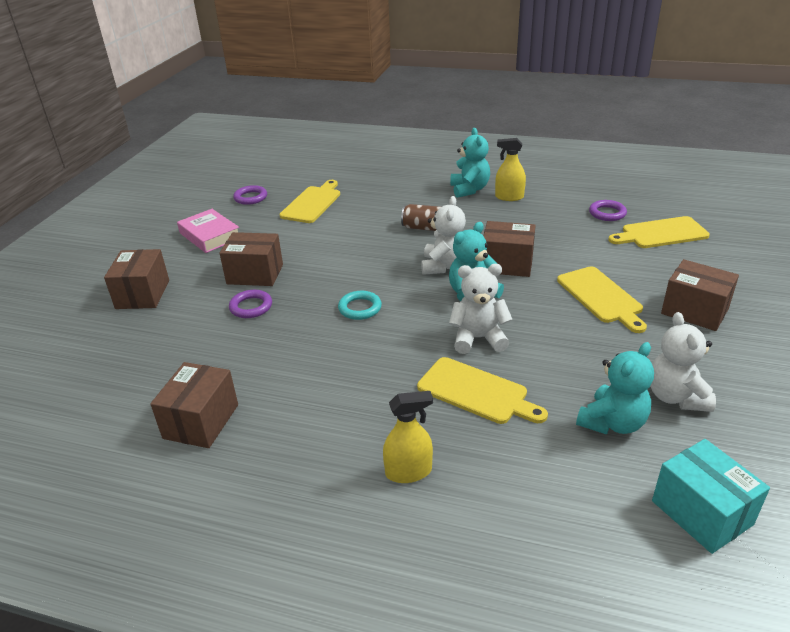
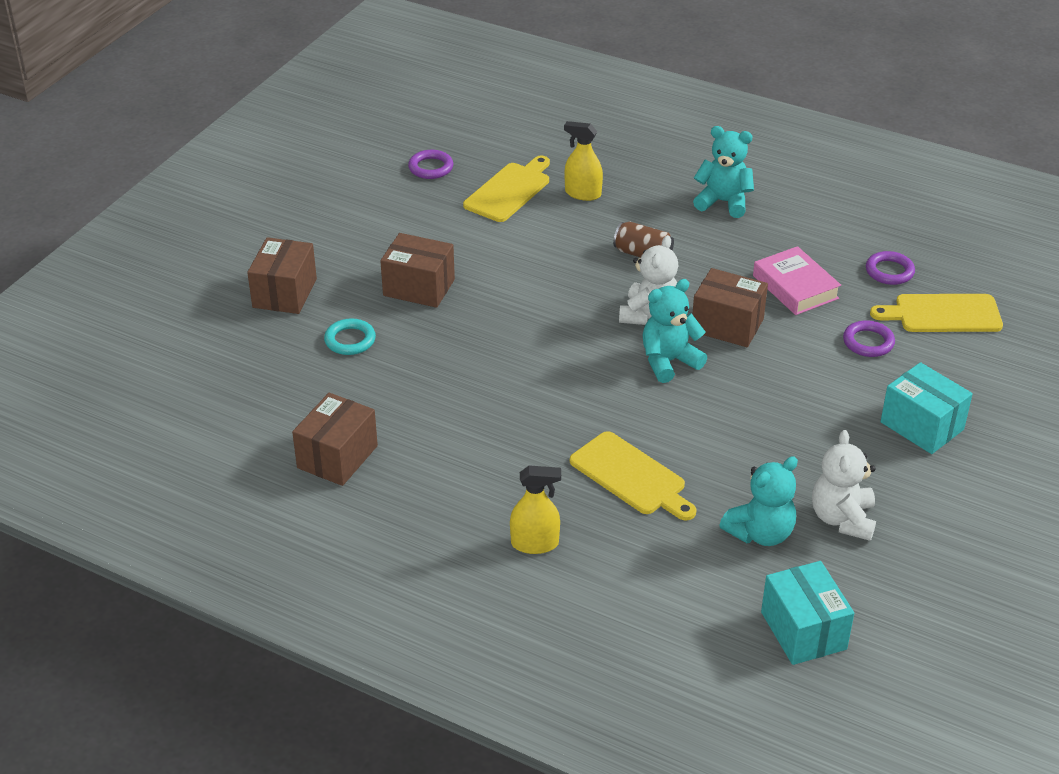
camera: 10 degrees right, 5 degrees up
(210, 236) = (371, 221): pink book -> pink book (795, 287)
(251, 307) = (407, 331): purple ring -> purple ring (868, 342)
(360, 308) = (532, 355): turquoise ring -> turquoise ring (350, 340)
(469, 189) = (723, 202): turquoise teddy bear -> turquoise teddy bear turned 75 degrees counterclockwise
(478, 338) = (656, 416): white teddy bear -> none
(509, 197) = (771, 223): yellow spray bottle -> yellow spray bottle (582, 193)
(601, 297) = (821, 389): yellow cutting board -> none
(694, 311) = (922, 426): brown box -> turquoise box

